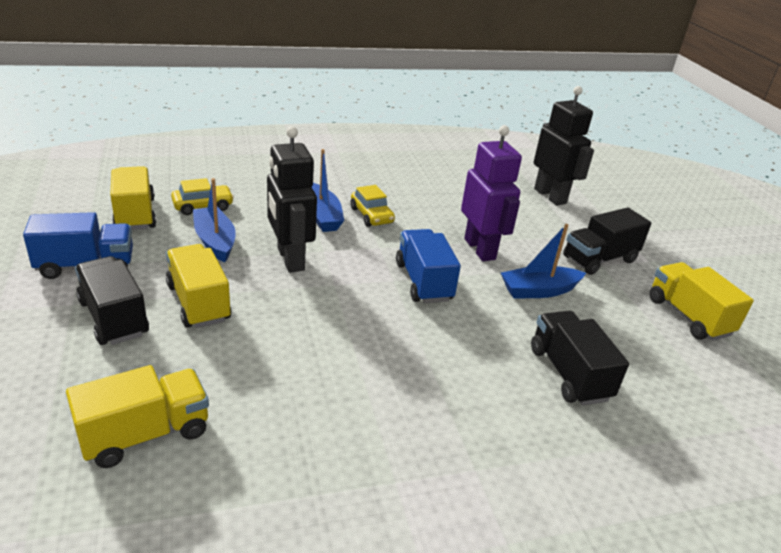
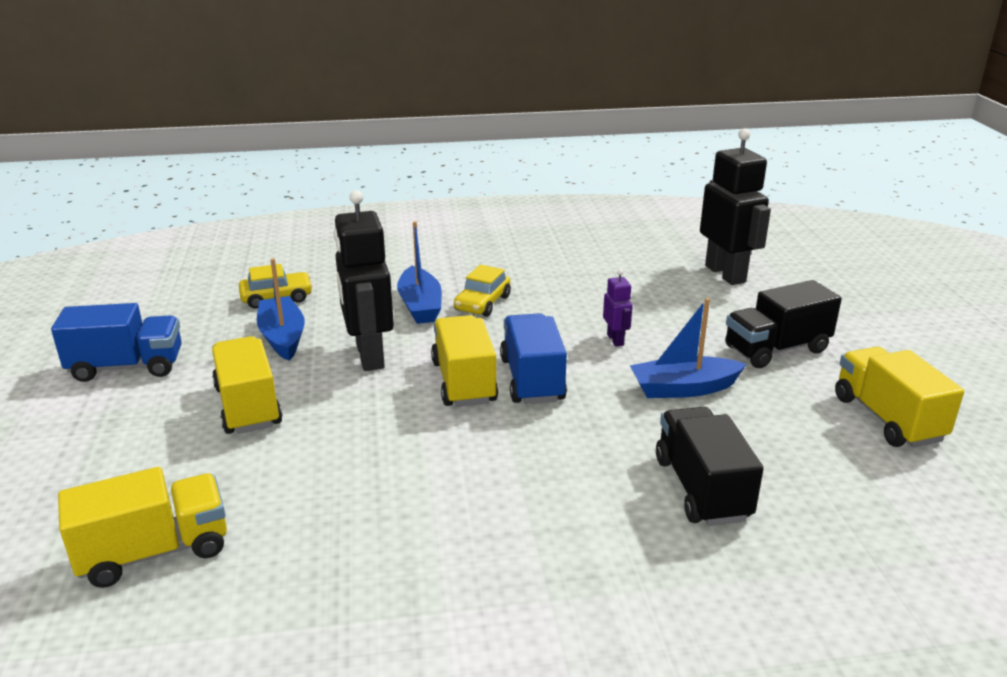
camera: 10 degrees right, 5 degrees down
(114, 318) = (146, 424): black truck -> none
(135, 214) = (195, 309): yellow truck -> yellow truck (463, 382)
(371, 215) = (482, 303): yellow car -> yellow car turned 45 degrees clockwise
(480, 249) = (615, 340): purple robot -> purple robot, size x0.46

